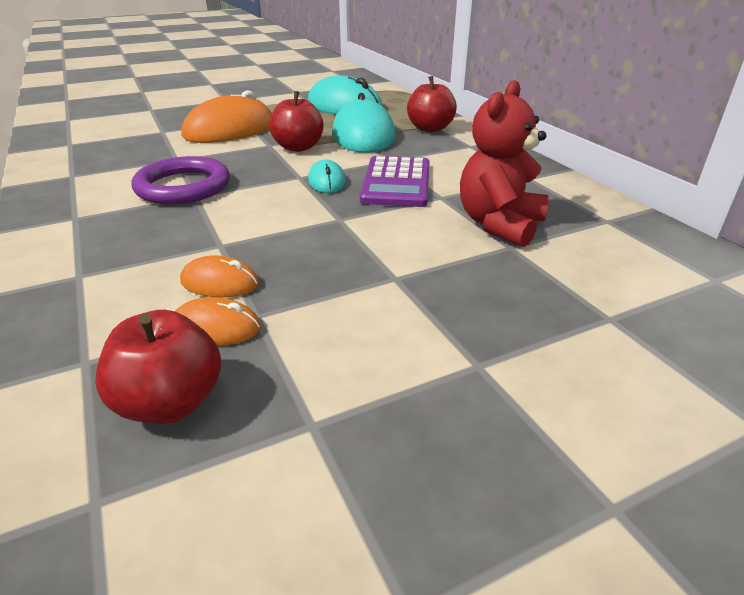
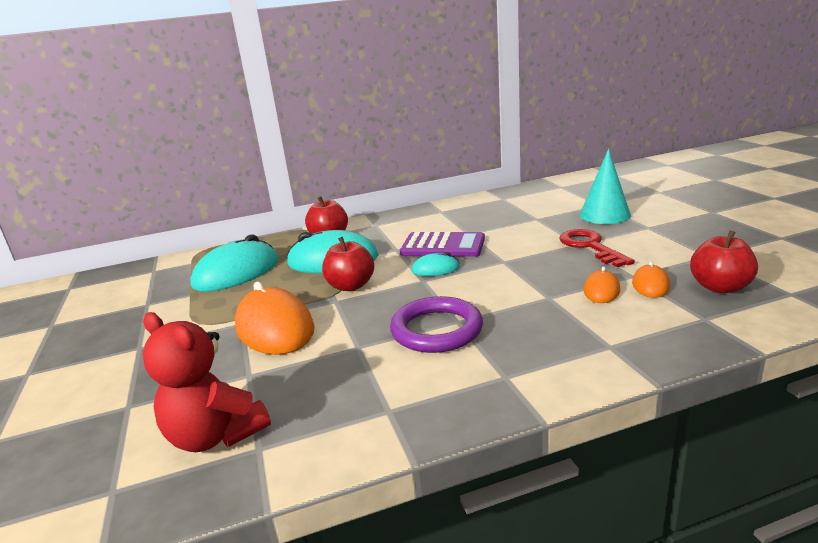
camera: 80 degrees left, 10 degrees down
(380, 287) = (590, 246): none -> red key
(499, 224) = (509, 220): red teddy bear -> red teddy bear (216, 435)
(544, 317) = (604, 215): none -> turquoise cone

